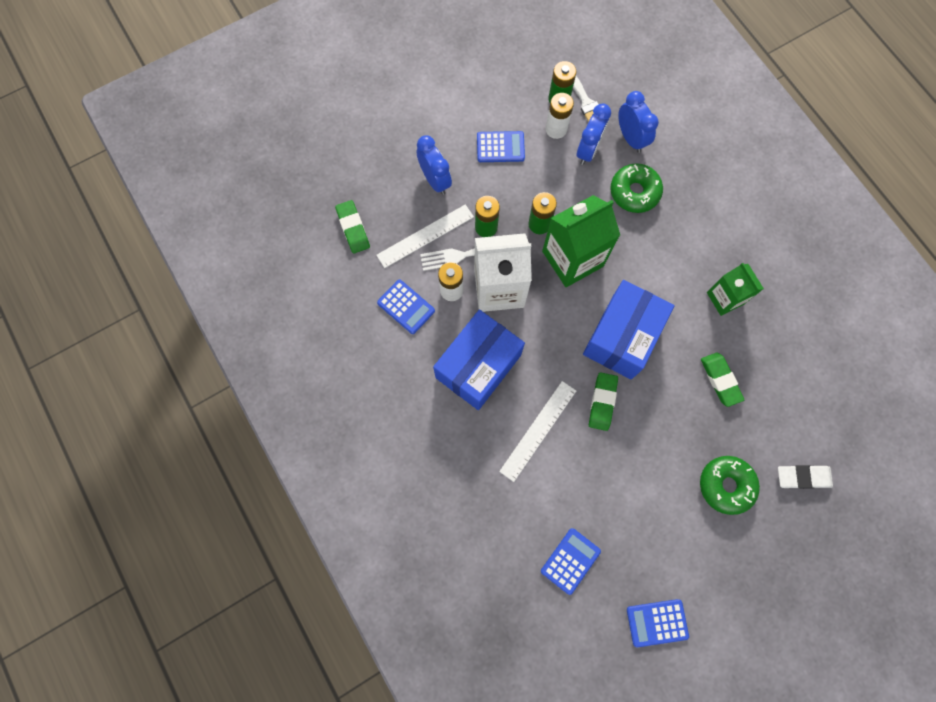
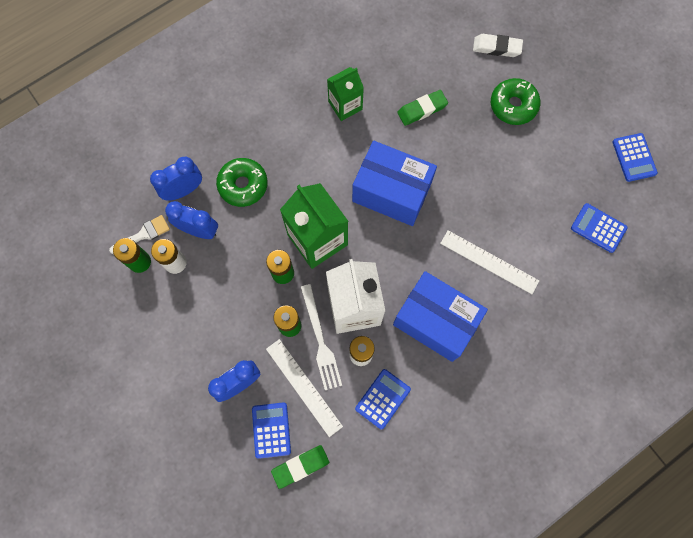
camera: 95 degrees left, 0 degrees up
(500, 147) = (198, 318): blue calculator -> blue calculator (271, 430)
(602, 402) = (455, 207): green eraser -> none
(803, 477) = (496, 47): white eraser -> white eraser turned 75 degrees counterclockwise

